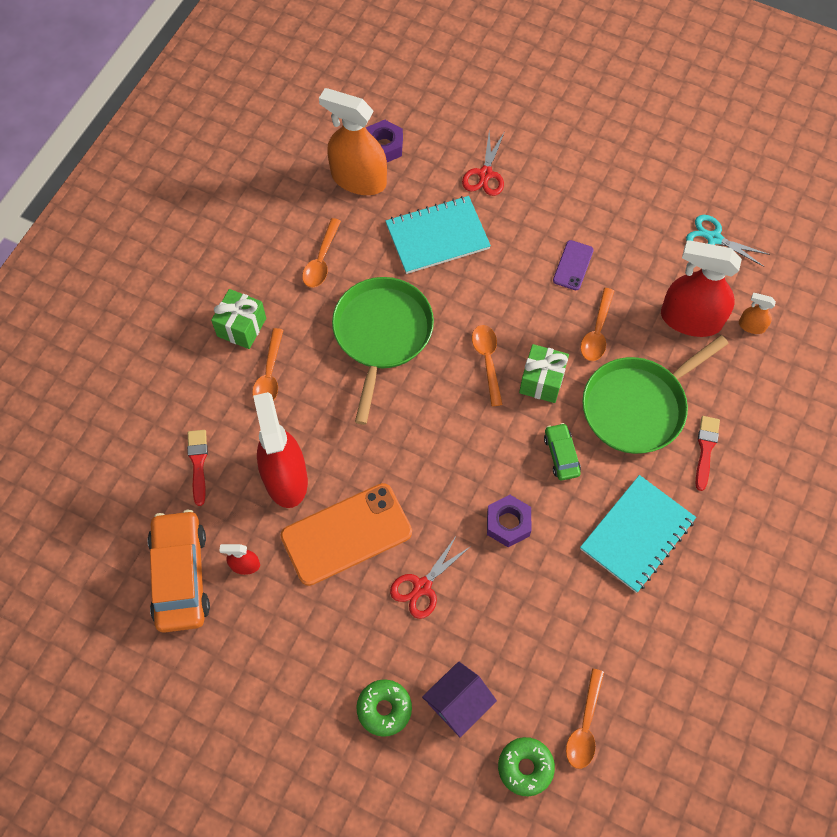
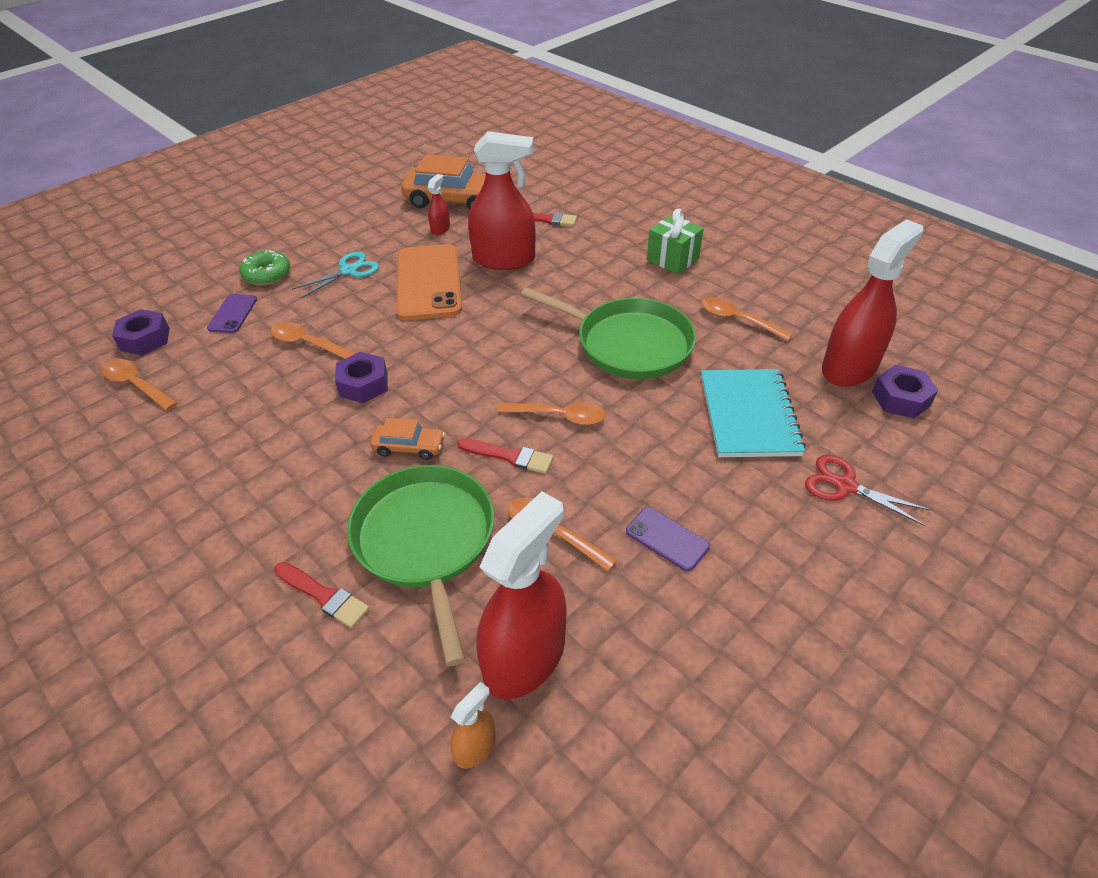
camera: 110 degrees right, 20 degrees down
(269, 374) = (613, 267): orange spoon -> orange spoon (308, 344)
(358, 179) = (849, 367): orange spray bottle -> red spray bottle
(422, 587) = (347, 315): red scissors -> none
(458, 703) = (232, 314): purple house -> purple phone
(525, 767) = (145, 339): green donut -> purple nut
(542, 381) = (509, 456): green gift -> red brush
(561, 455) = (409, 447): green car -> orange car
(637, 534) = (273, 485): turquoise notebook -> none
(713, 238) = (664, 759): turquoise scissors -> turquoise scissors (349, 270)

